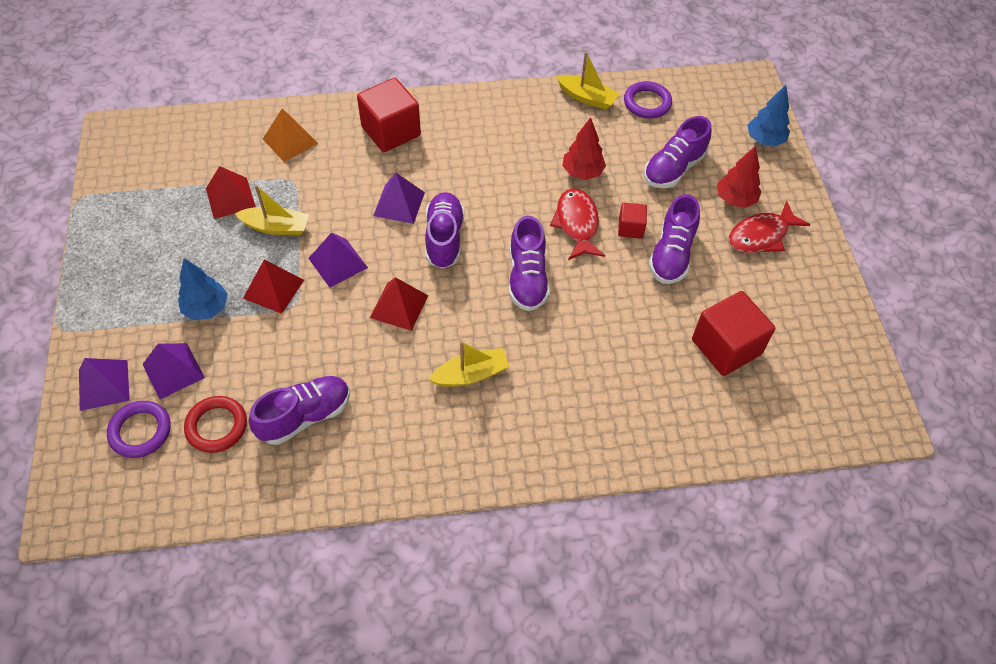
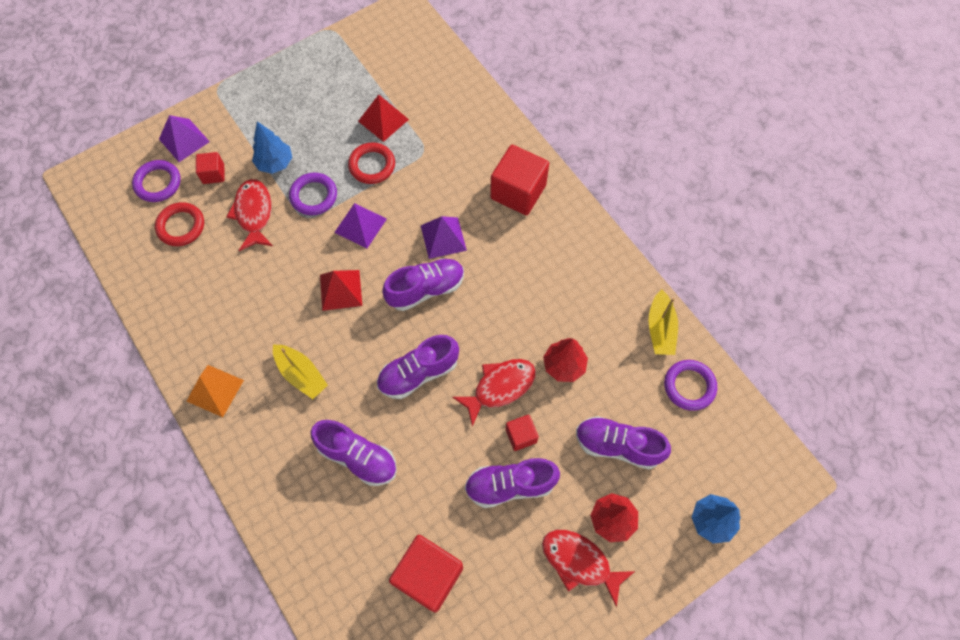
camera: 65 degrees right, 10 degrees up
(173, 371) = (213, 174): purple pyramid -> red cube
(254, 350) = (254, 213): none -> red fish
(273, 289) = (314, 196): red pyramid -> purple ring
(276, 227) = (372, 165): yellow boat -> red ring
(290, 141) = (463, 127): orange pyramid -> orange pyramid (215, 390)
(305, 416) = (213, 277): purple shoe -> purple shoe (358, 457)

